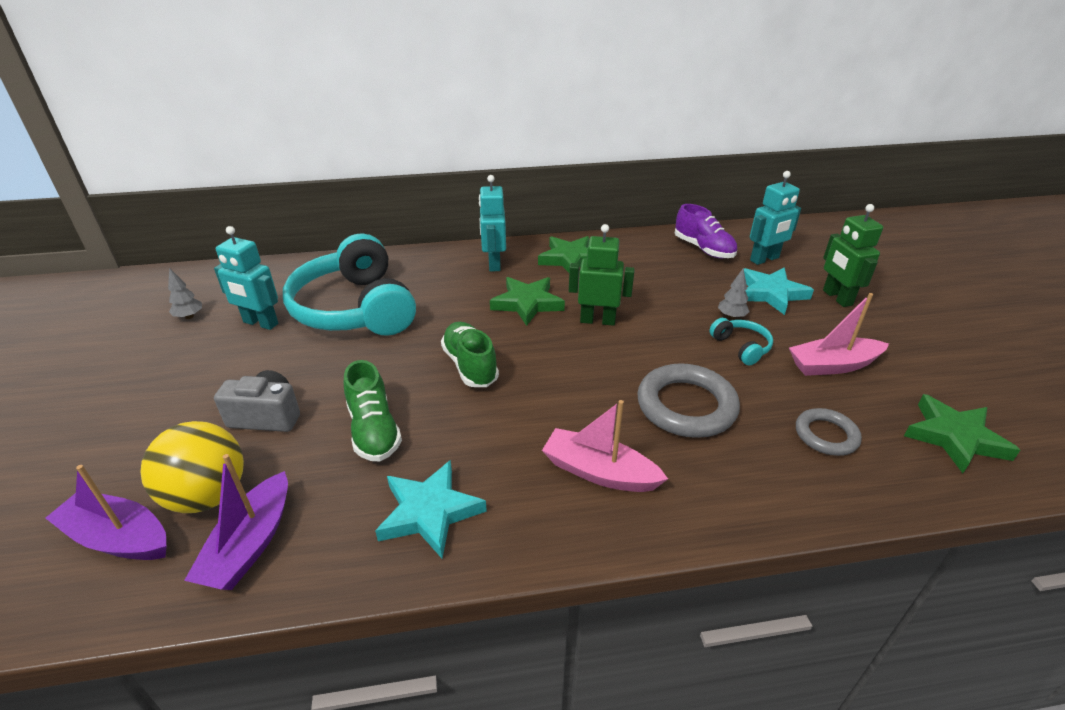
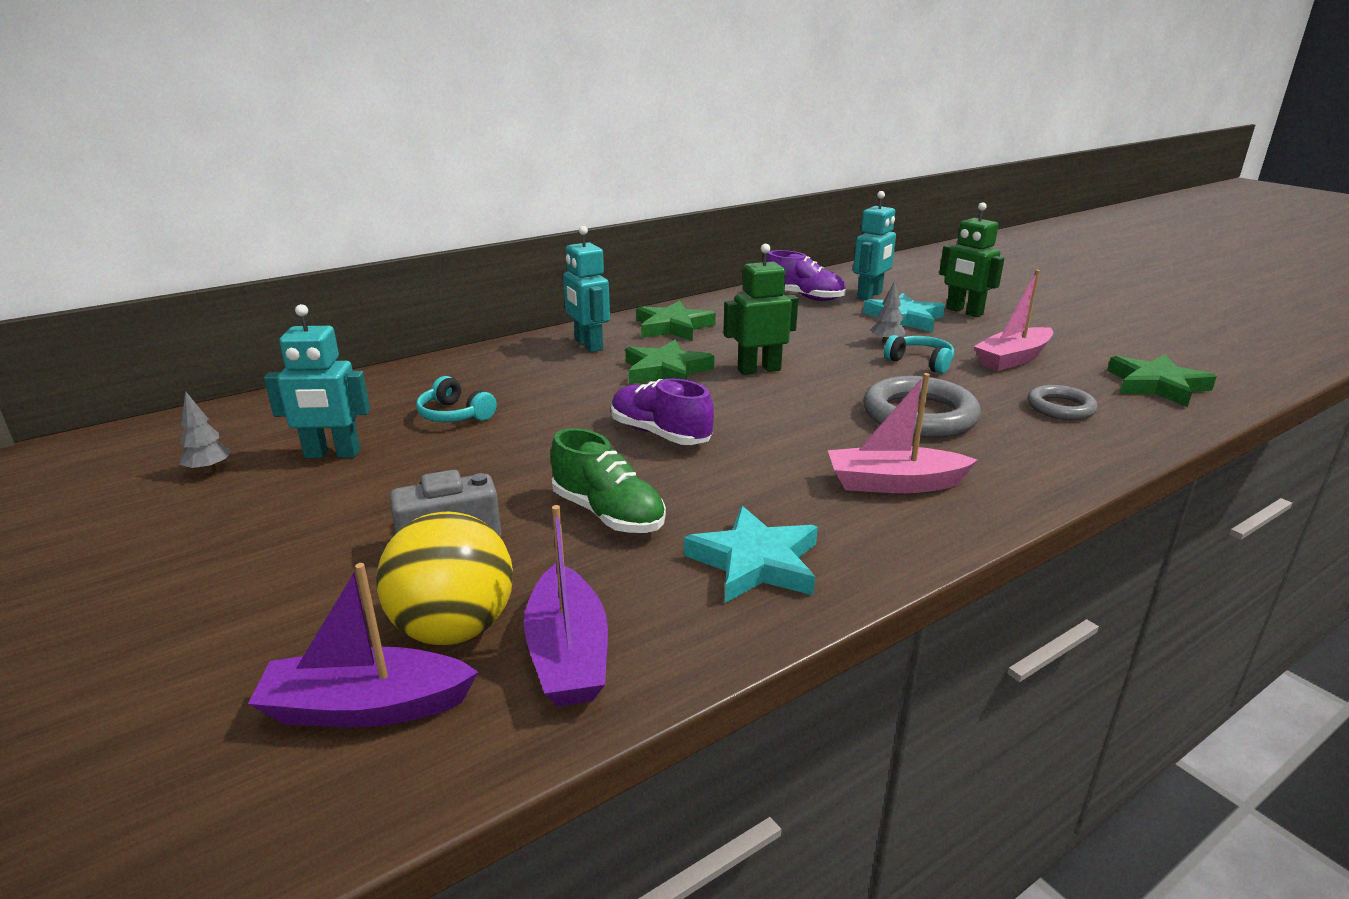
camera: 25 degrees left, 10 degrees down
(355, 309) = (454, 415): turquoise headphones -> turquoise headphones, size x0.41
(470, 366) = (660, 434): green shoe -> purple shoe

